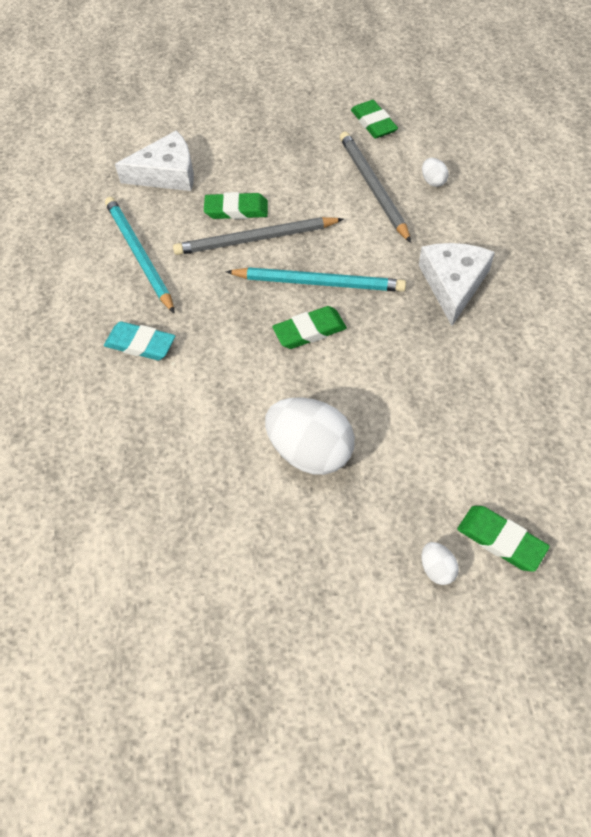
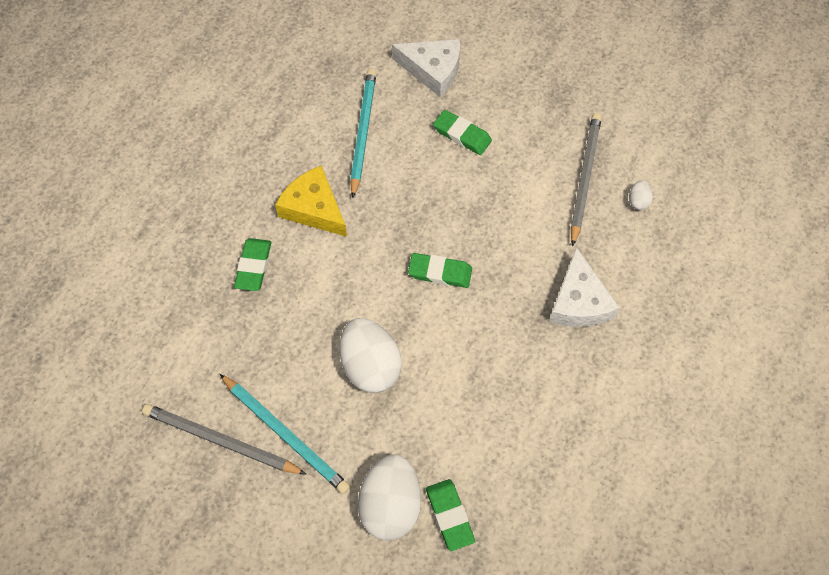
camera: 30 degrees right, 5 degrees up
(140, 344) = (314, 208): turquoise eraser -> yellow cheese
(256, 239) = (458, 170): grey pencil -> grey pencil (221, 441)
(318, 282) = (476, 236): turquoise pencil -> turquoise pencil (285, 434)
(373, 123) = (633, 117): green eraser -> green eraser (253, 266)
(437, 569) = (390, 505): white egg -> white egg, size x2.30
(453, 284) = (579, 301): white cheese -> white cheese turned 135 degrees clockwise

